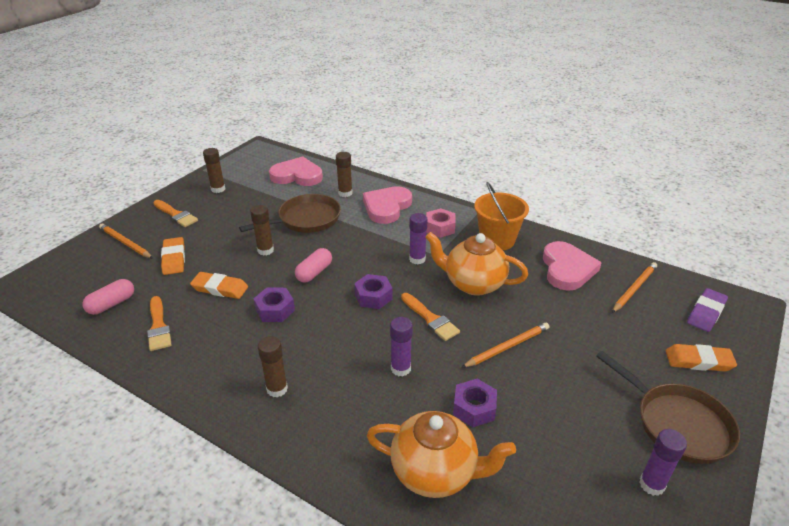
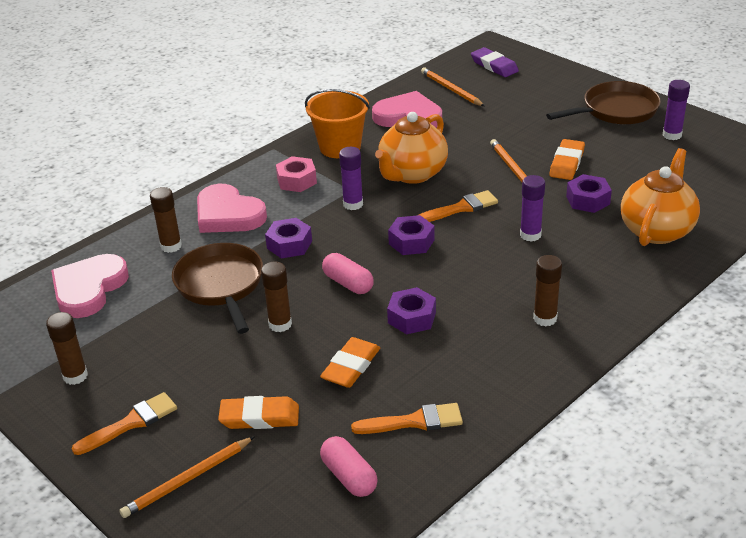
camera: 75 degrees left, 0 degrees up
(356, 238) = (289, 245): none -> purple nut
(698, 361) = (551, 84): orange eraser -> orange eraser (566, 163)

